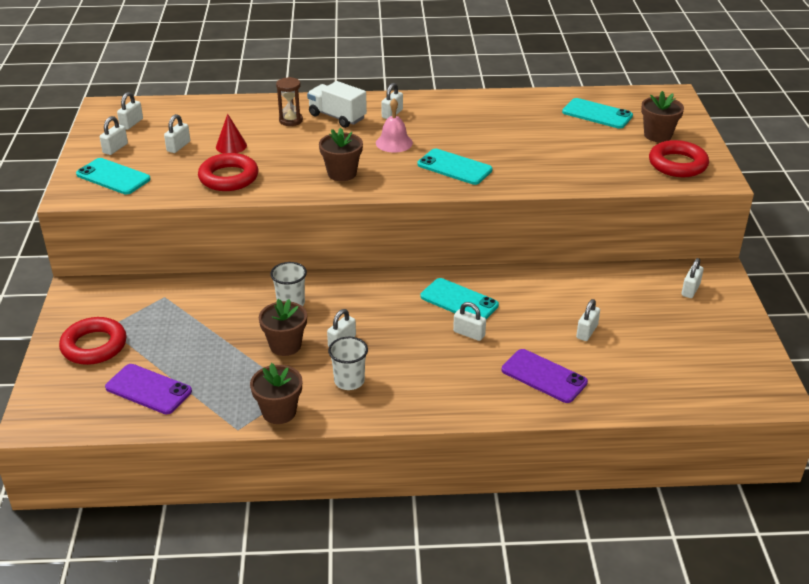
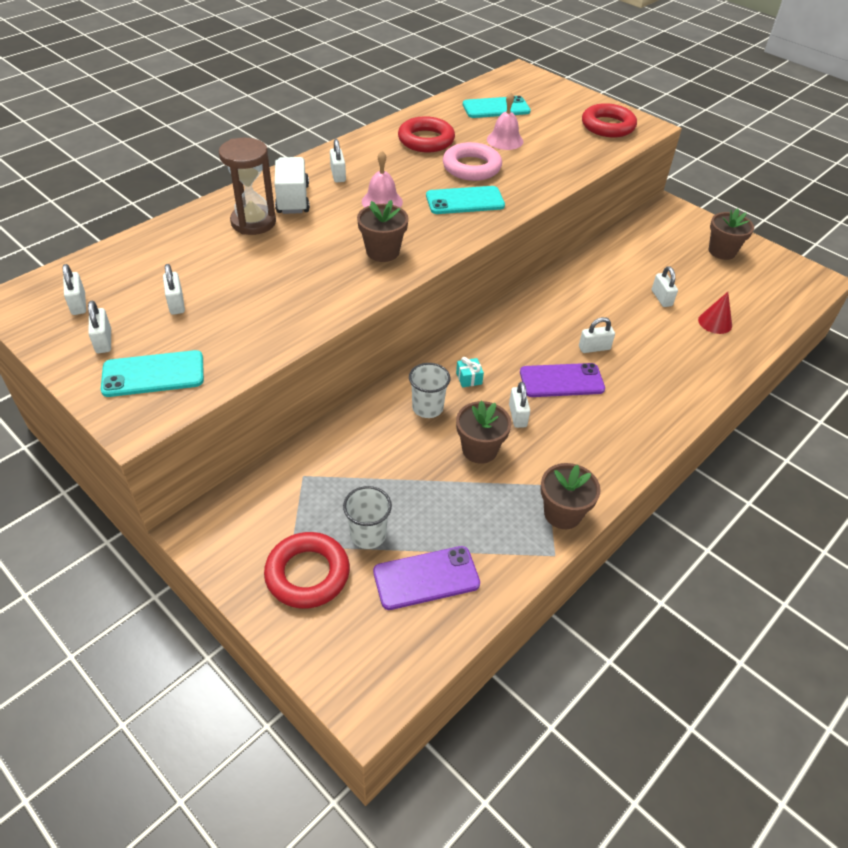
camera: 45 degrees left, 10 degrees up
(229, 177) = (283, 310): red ring -> red ring (426, 140)
(231, 146) = (233, 276): red cone -> red cone (715, 322)
(291, 120) = (253, 222): brown hourglass -> brown hourglass, size x1.58
(337, 117) = (293, 199): white truck -> white truck turned 90 degrees clockwise
(345, 301) = (469, 378): none -> turquoise gift
(349, 381) = (572, 446): white cup -> white cup (368, 535)
(459, 301) = (549, 325): turquoise phone -> none
(500, 147) = (471, 167): none -> pink ring
(544, 376) = (686, 350): purple phone -> purple phone (561, 380)
(562, 139) = (505, 140): none -> pink bell
(657, 135) = (561, 108): brown flower pot -> brown flower pot (722, 251)
(690, 290) = (673, 229): white padlock -> none

